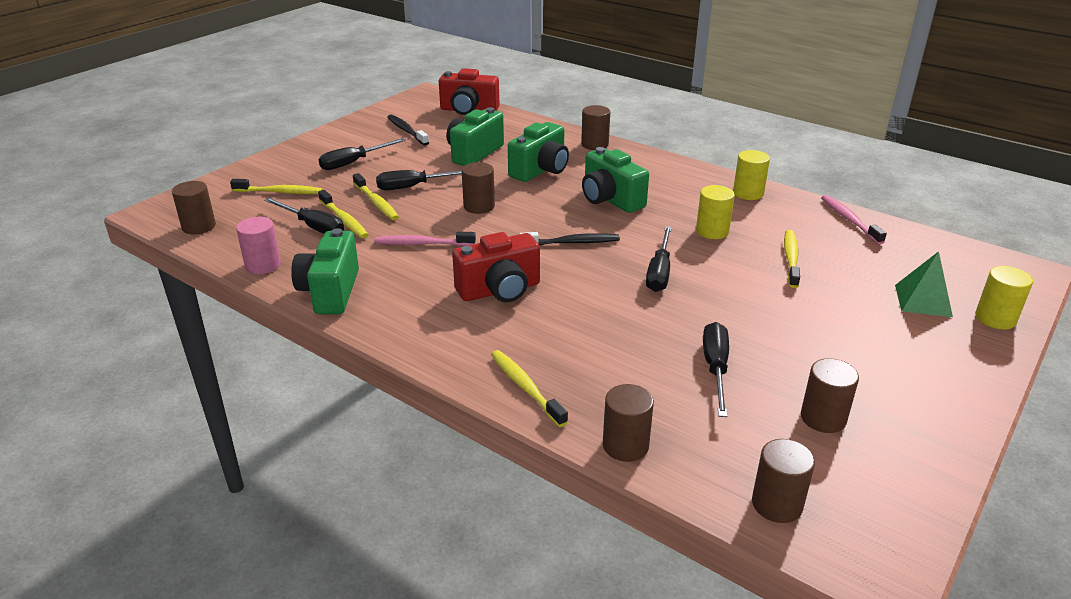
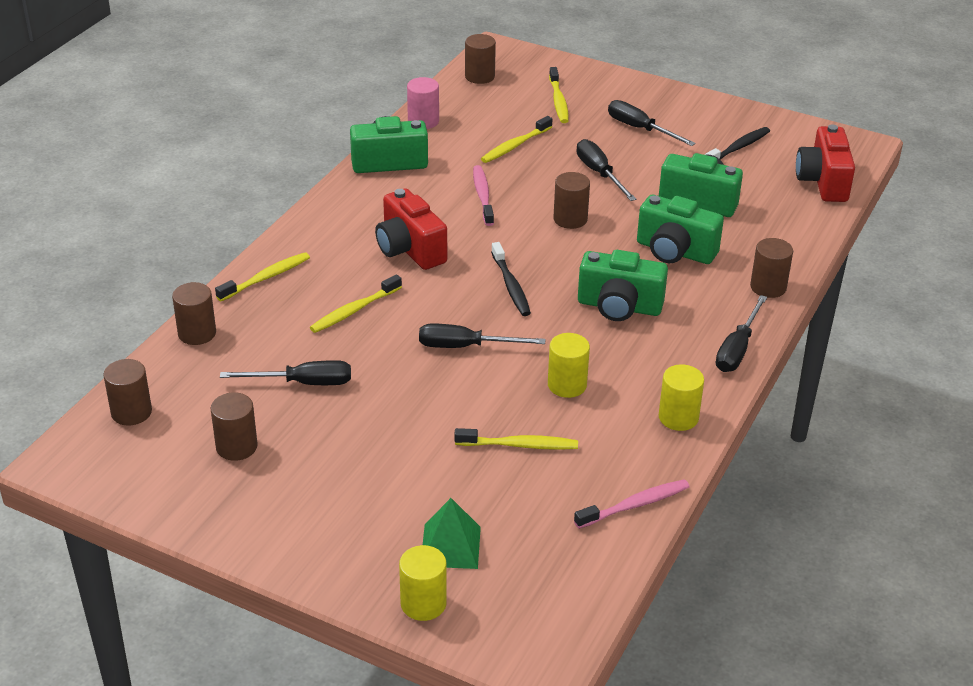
camera: 80 degrees right, 5 degrees up
(313, 227) = (497, 132): black screwdriver -> black screwdriver (737, 349)
(376, 202) = (556, 157): yellow toothbrush -> yellow toothbrush (354, 310)
(610, 199) = (619, 306): green camera -> green camera turned 120 degrees counterclockwise

